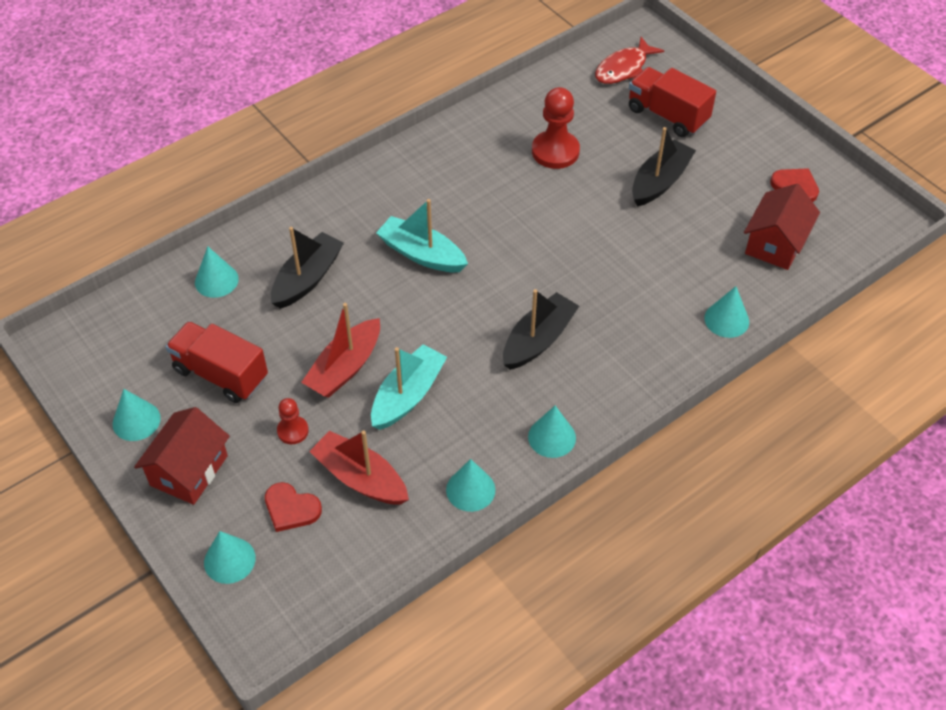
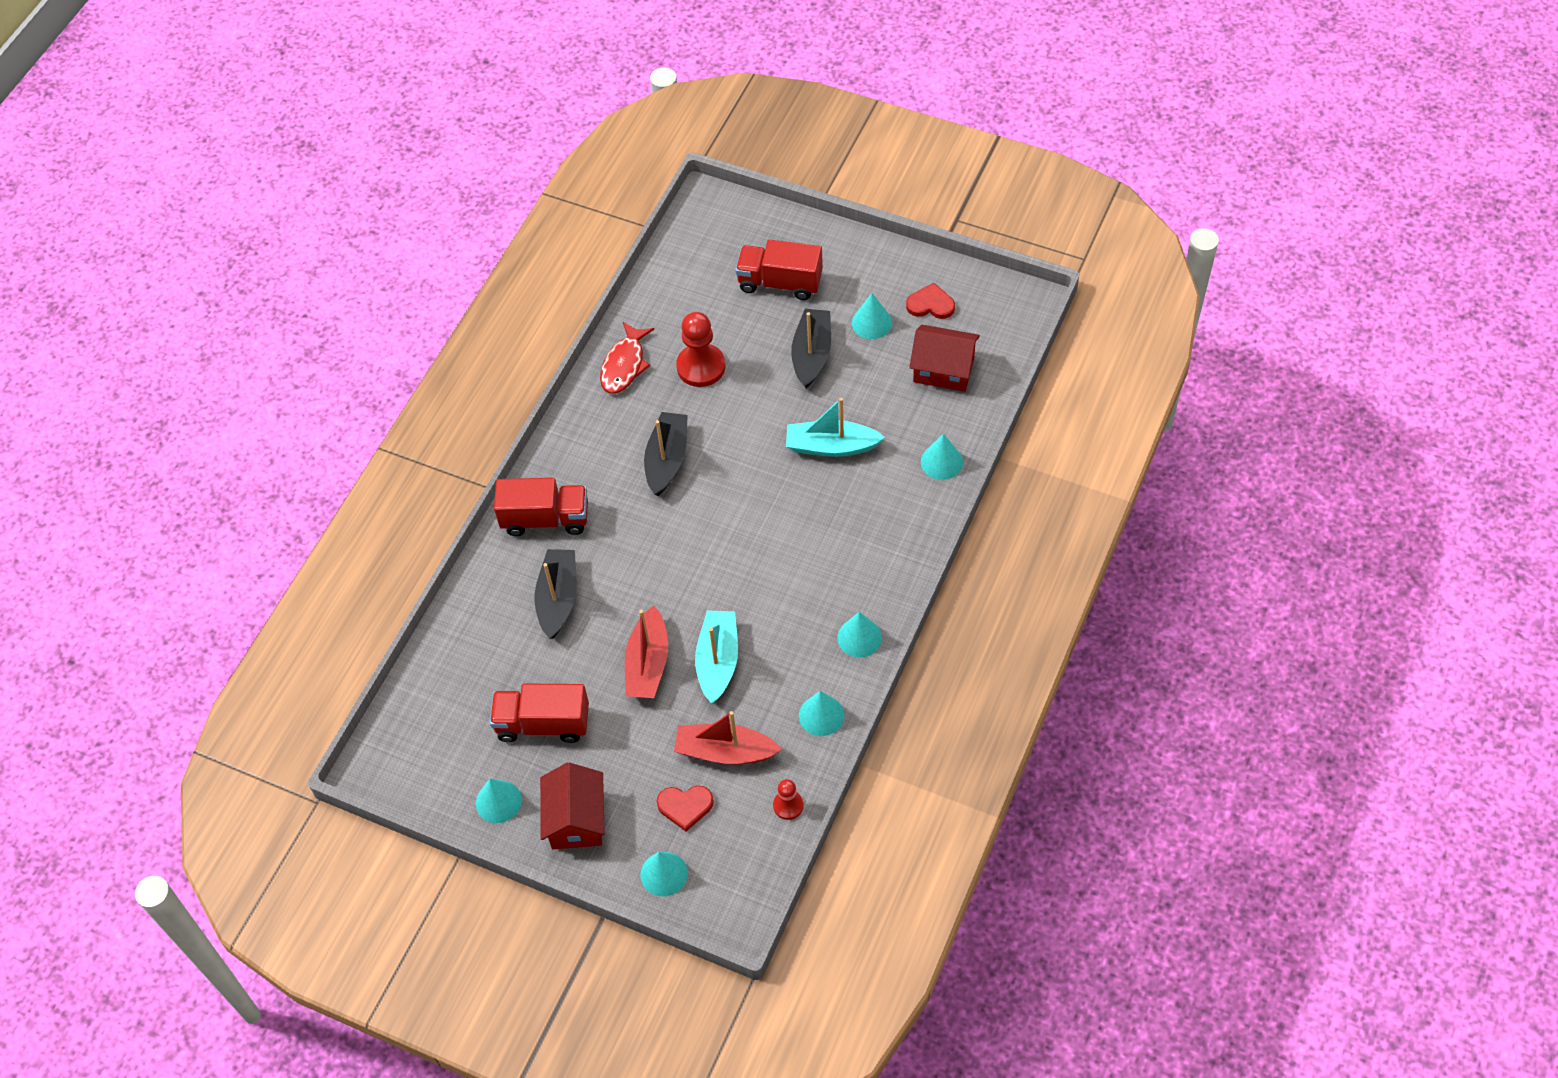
camera: 25 degrees left, 5 degrees up
(216, 280) = (476, 641): turquoise cone -> turquoise cone (872, 322)
(293, 431) = (641, 741): red pawn -> red pawn (788, 805)
(342, 212) = (545, 519): none -> red truck
(421, 254) = (645, 526): turquoise boat -> turquoise boat (831, 446)
(538, 340) = (796, 557): black boat -> black boat (667, 459)
(623, 68) = (711, 249): red fish -> red fish (624, 365)
(775, 244) = (943, 369): red house -> red house turned 75 degrees counterclockwise

